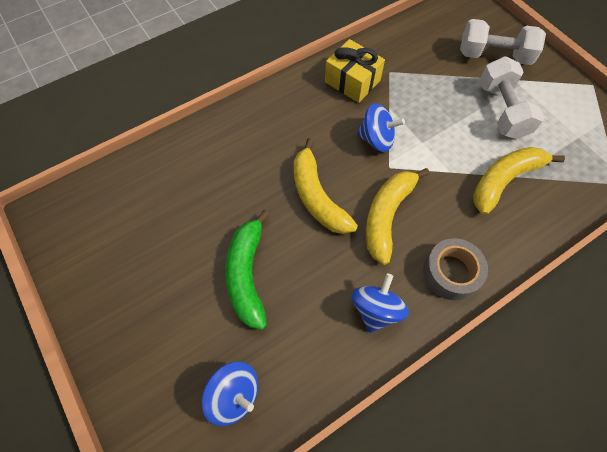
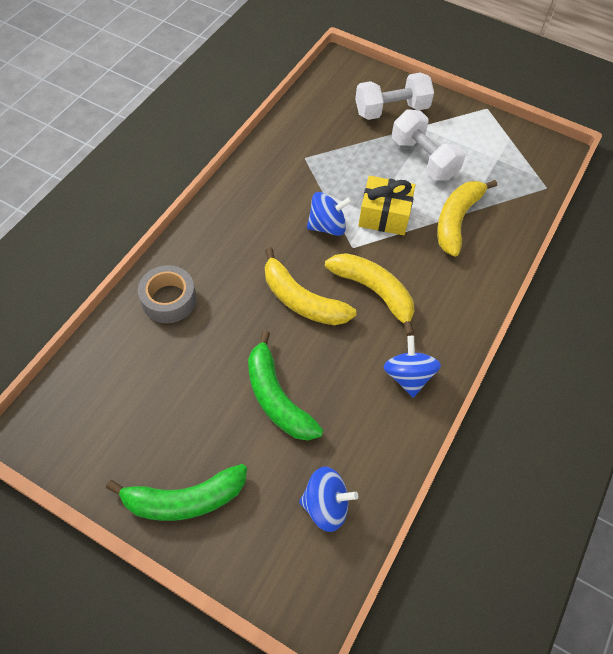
camera: 30 degrees left, 5 degrees down
(122, 327) = (184, 499): none -> green banana
(352, 81) = (274, 179): yellow gift -> yellow gift (384, 215)
(387, 216) = (374, 292): yellow banana -> yellow banana turned 135 degrees clockwise
(451, 273) = (453, 317): grey tape -> grey tape (169, 300)

